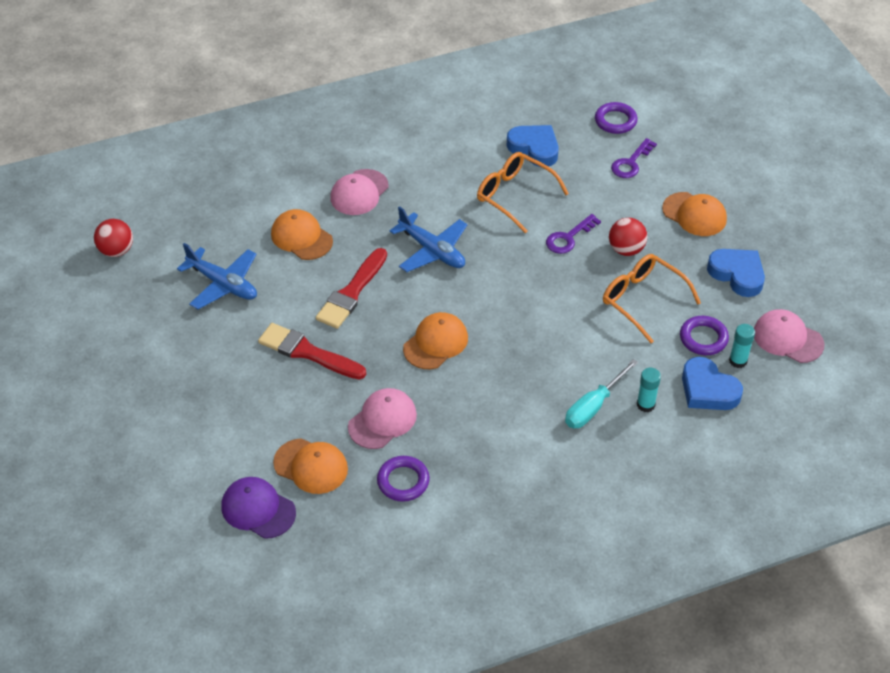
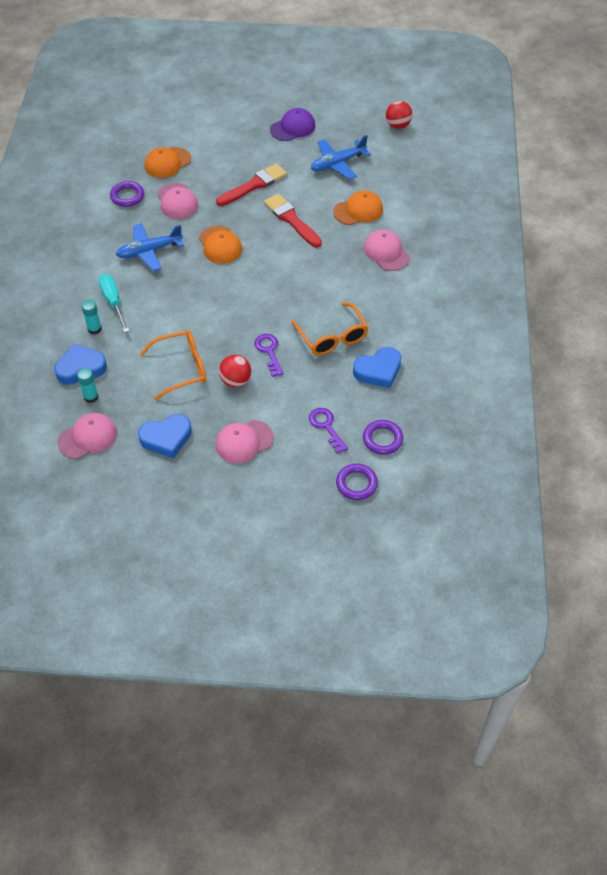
camera: 115 degrees right, 5 degrees up
(258, 509) = (154, 135): purple cap -> purple cap (293, 127)
(432, 250) = (304, 271): blue plane -> blue plane (149, 251)
(514, 195) = (332, 337): orange glasses -> orange glasses turned 90 degrees clockwise
(694, 214) = (244, 442): orange cap -> pink cap
(703, 338) = (124, 387): purple ring -> purple ring (356, 484)

